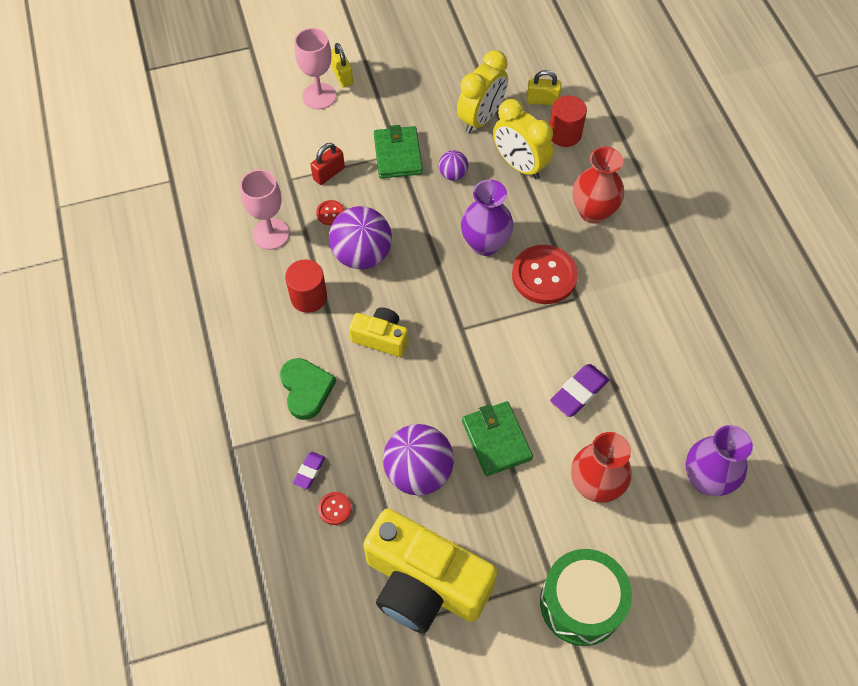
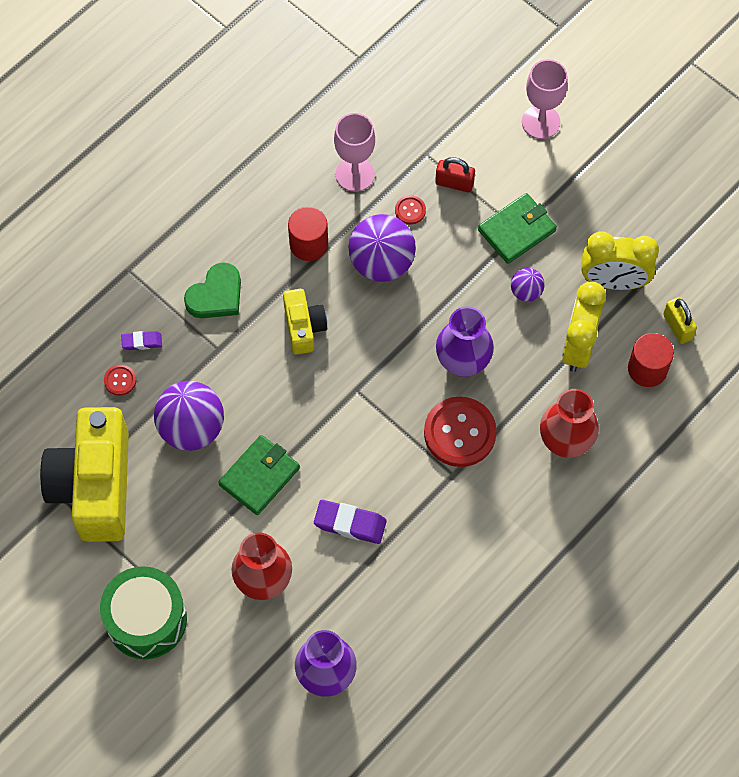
camera: 60 degrees right, 5 degrees up
(342, 76) = (580, 128): yellow padlock -> none

